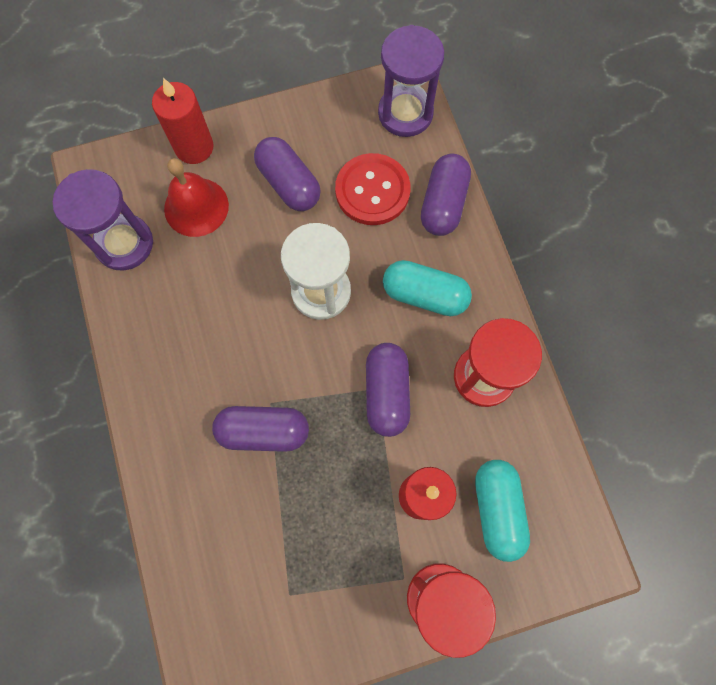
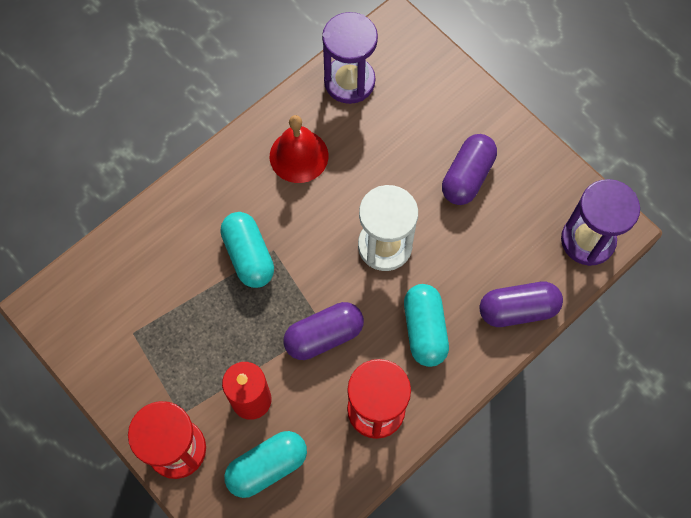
camera: 65 degrees right, 5 degrees down
(194, 147) = (459, 90): red candle -> none
(196, 207) = (408, 117): red bell -> red bell (299, 156)
(264, 431) = (248, 256): purple capsule -> turquoise capsule
(372, 191) = (497, 246): red button -> none

